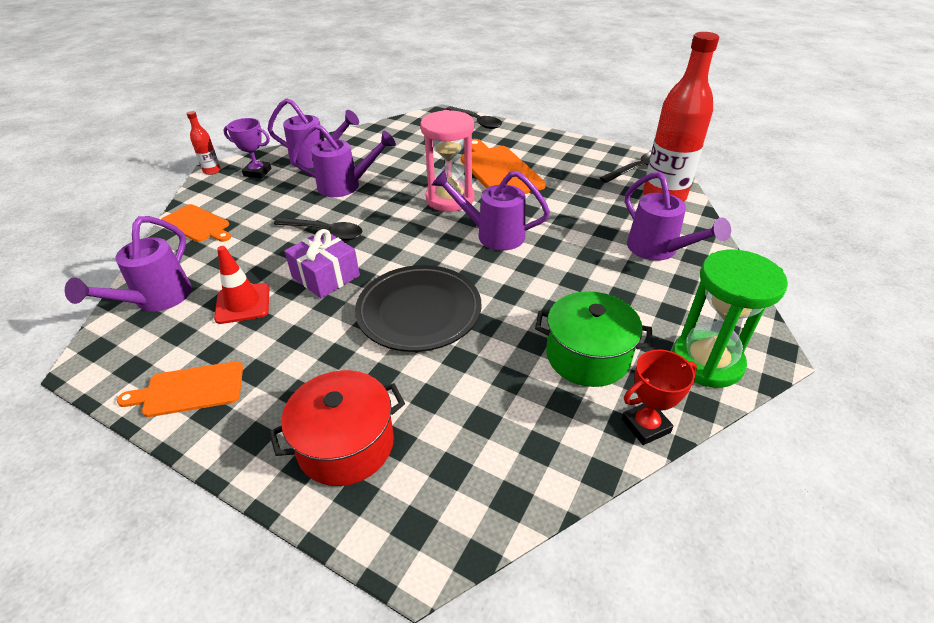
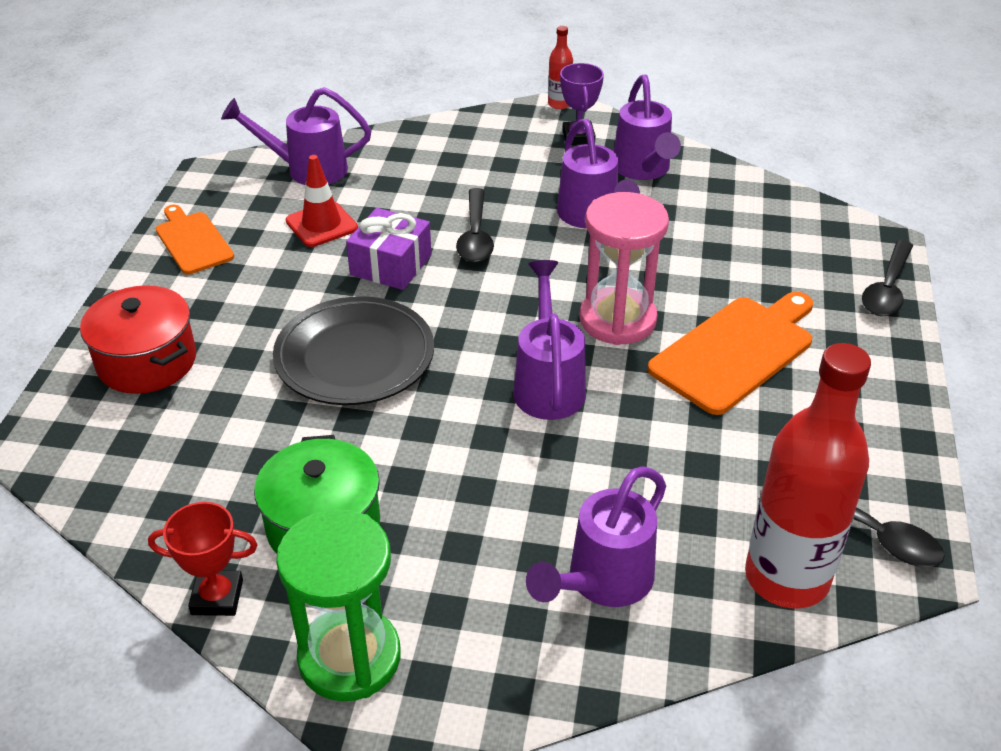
camera: 70 degrees right, 0 degrees up
(197, 224) = (444, 140): orange cutting board -> none
(645, 426) = (217, 597): red trophy -> red trophy turned 45 degrees counterclockwise

